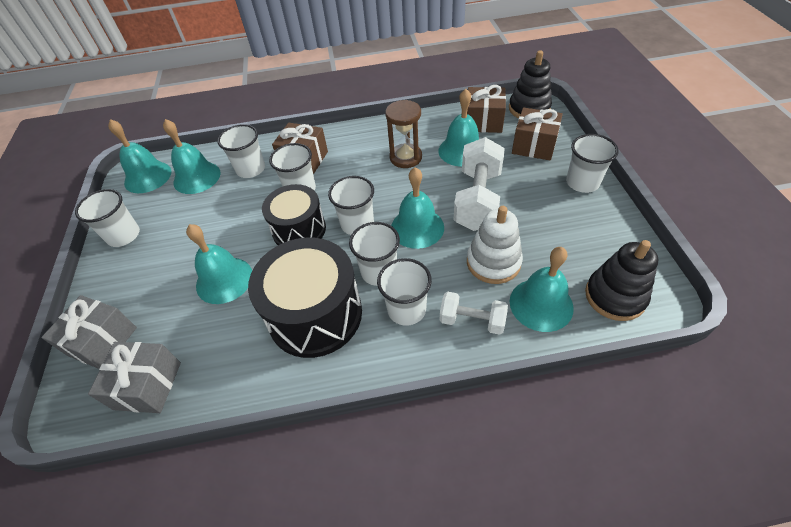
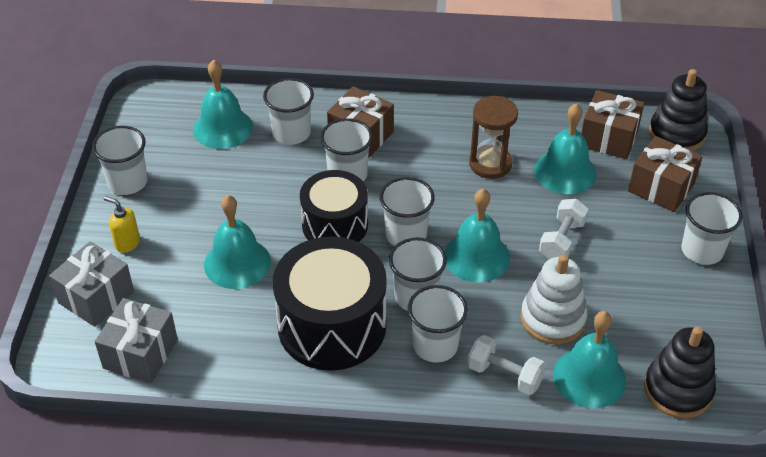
camera: 10 degrees right, 5 degrees down
(127, 286) = (127, 243): none -> yellow soap dispenser
(148, 177) = (163, 113): turquoise bell -> none
(477, 200) = (562, 240): white dumbbell -> white dumbbell, size x0.57

